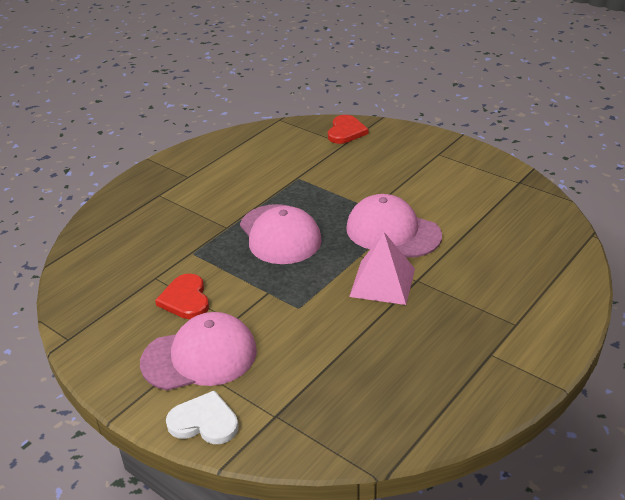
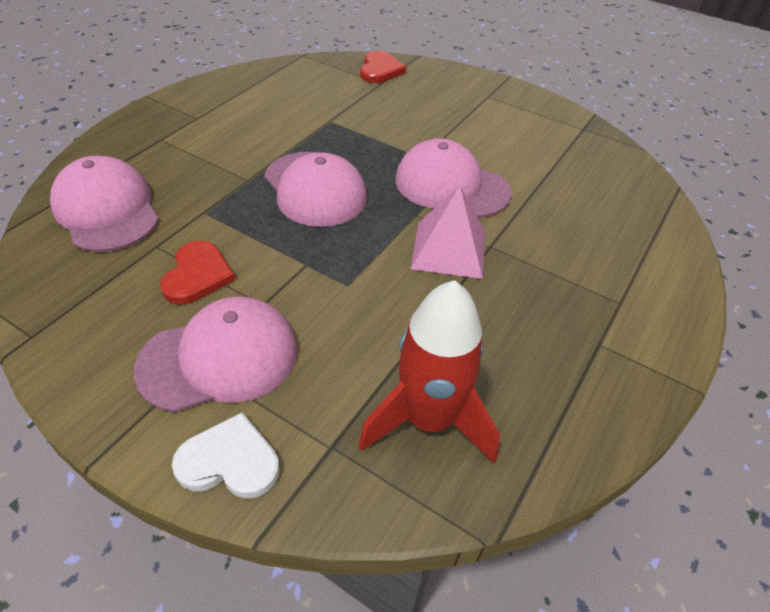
camera: 10 degrees left, 10 degrees up
(118, 251) = (107, 210): none -> pink cap
(185, 299) = (197, 275): red heart -> red heart turned 150 degrees counterclockwise
(348, 401) = (429, 420): none -> red rocket

